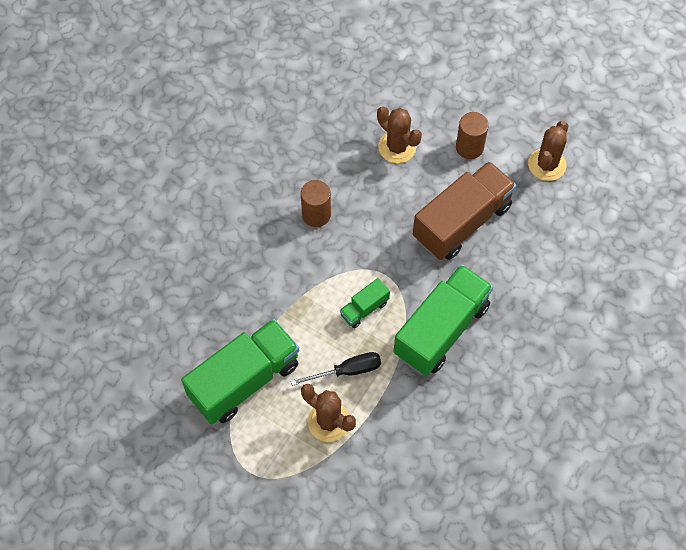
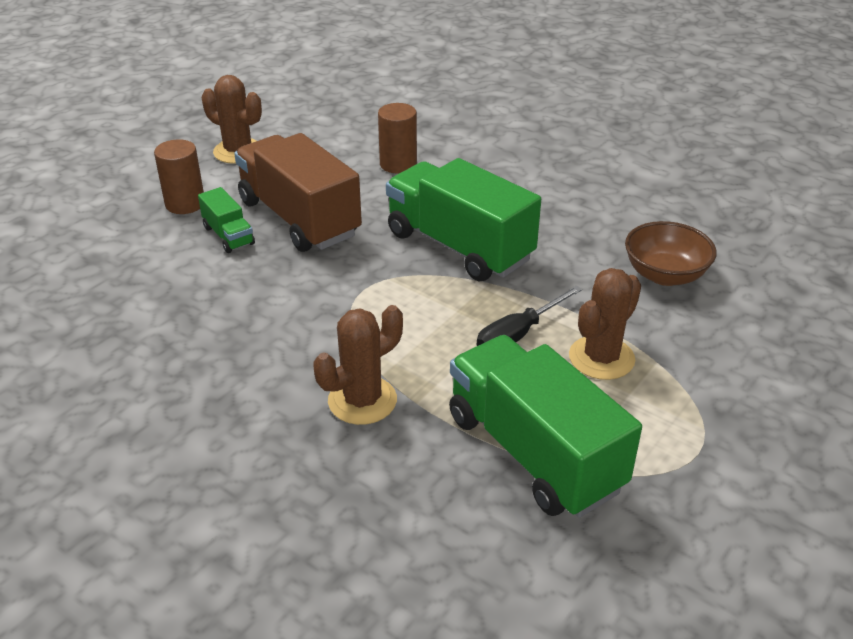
camera: 85 degrees left, 25 degrees down
(316, 214) = (239, 352): brown cylinder -> brown cylinder (398, 164)
(347, 371) = (518, 334): black screwdriver -> black screwdriver turned 120 degrees counterclockwise
(364, 309) = (417, 312): green truck -> green truck (228, 235)
(397, 147) = (153, 264): brown cactus -> brown cactus (362, 400)
(424, 470) = (665, 275): none -> brown bowl

